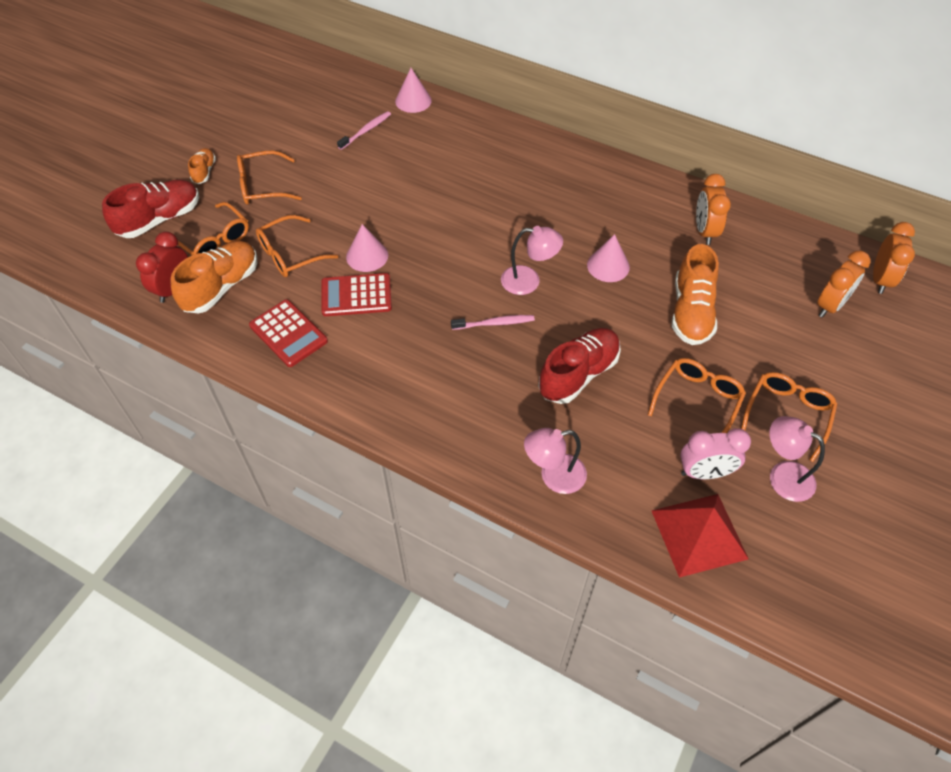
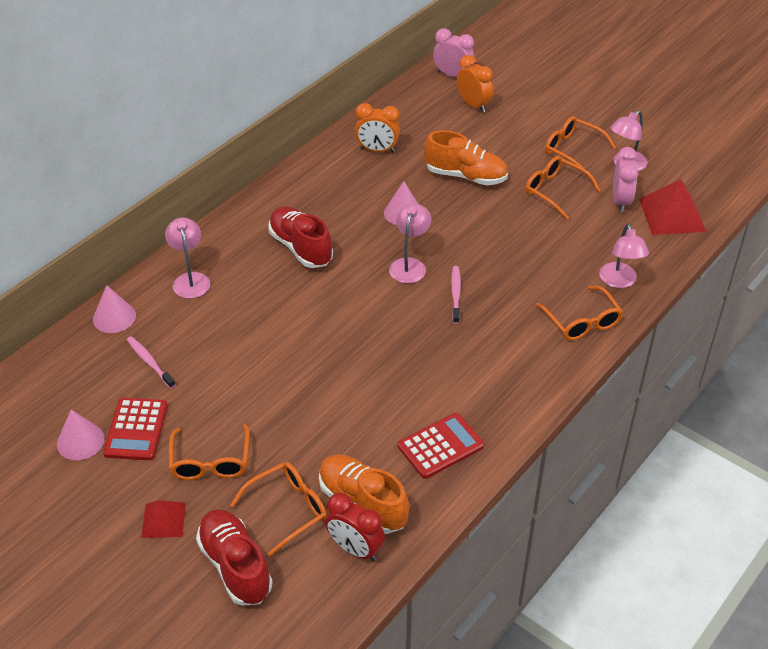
camera: 80 degrees left, 10 degrees down
(204, 172) = (163, 520): orange shoe -> red pyramid
(291, 254) = (328, 439): orange glasses -> orange glasses (581, 321)
(356, 295) = (400, 389): red calculator -> red calculator (136, 429)
(367, 256) = (347, 376): pink cone -> pink cone (80, 441)
(468, 134) = (190, 279): none -> pink lamp
(578, 374) = (520, 251): red shoe -> red shoe (301, 248)
(880, 279) = (452, 75): orange clock -> pink clock

